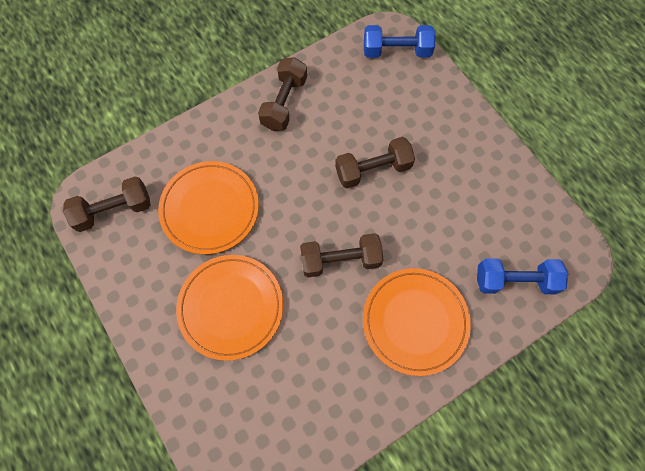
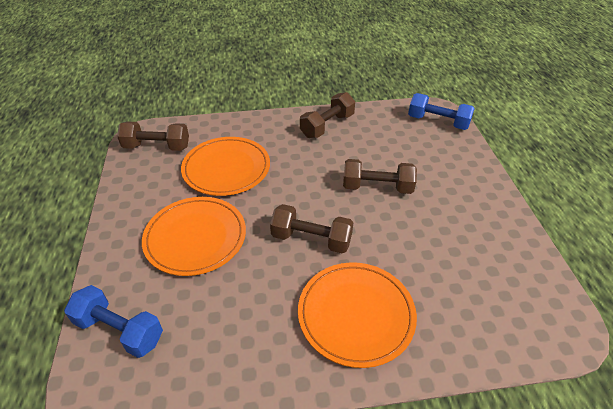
camera: 25 degrees right, 25 degrees down
(515, 280) = (481, 321): blue dumbbell -> blue dumbbell (120, 330)

